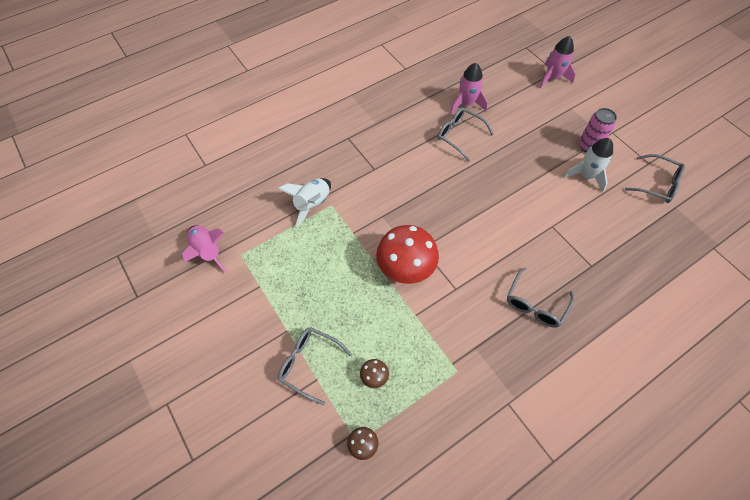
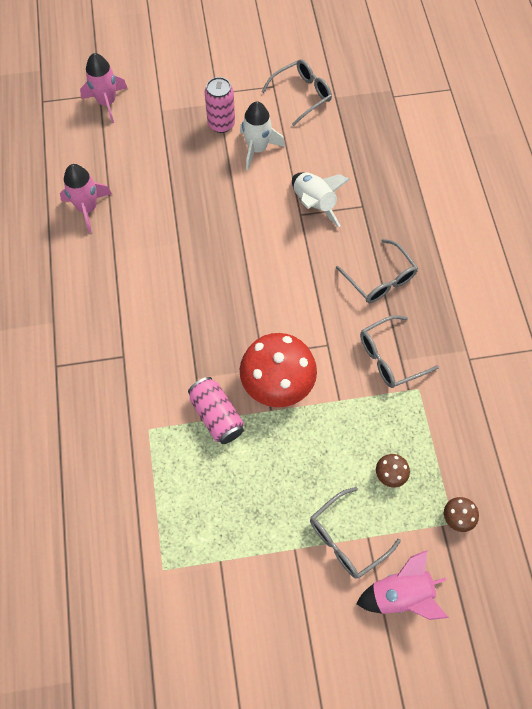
camera: 65 degrees left, 5 degrees up
(207, 252) = (137, 612): pink rocket -> pink rocket (401, 594)
(312, 204) = (134, 452): white rocket -> white rocket (314, 204)
(361, 240) = (217, 416): none -> pink can
(459, 135) = (130, 240): grey glasses -> grey glasses (389, 357)

